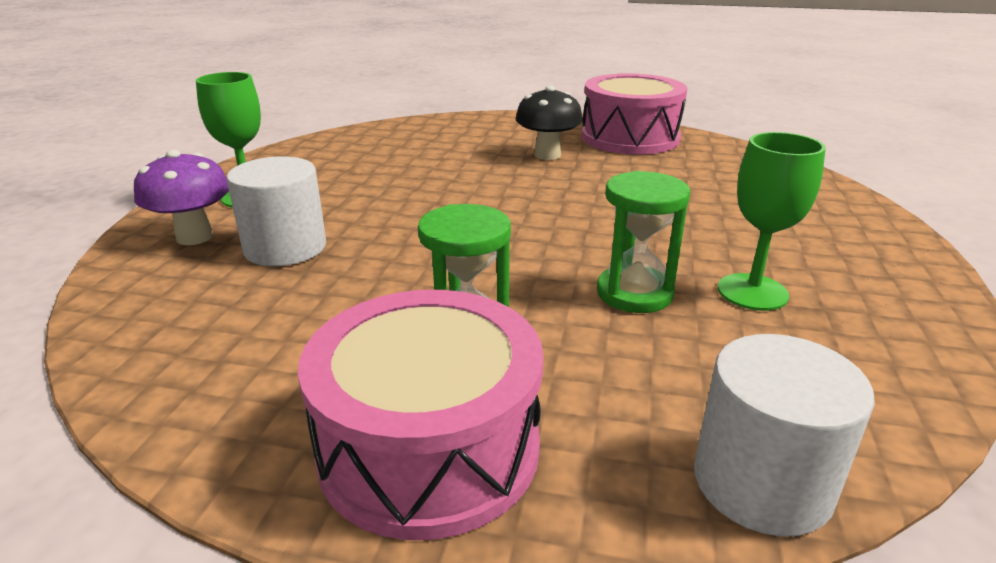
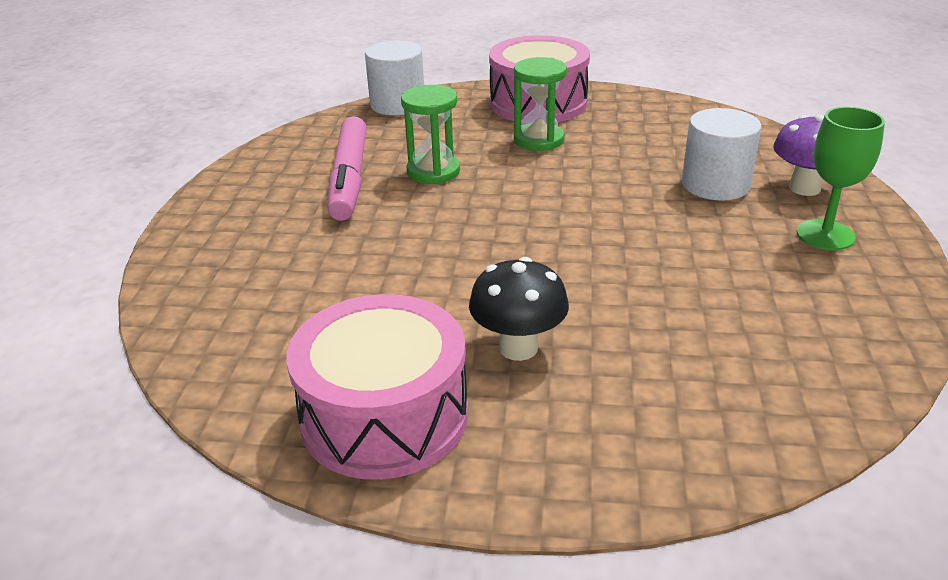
camera: 175 degrees right, 5 degrees up
(752, 292) = (349, 179): green goblet -> pink marker

